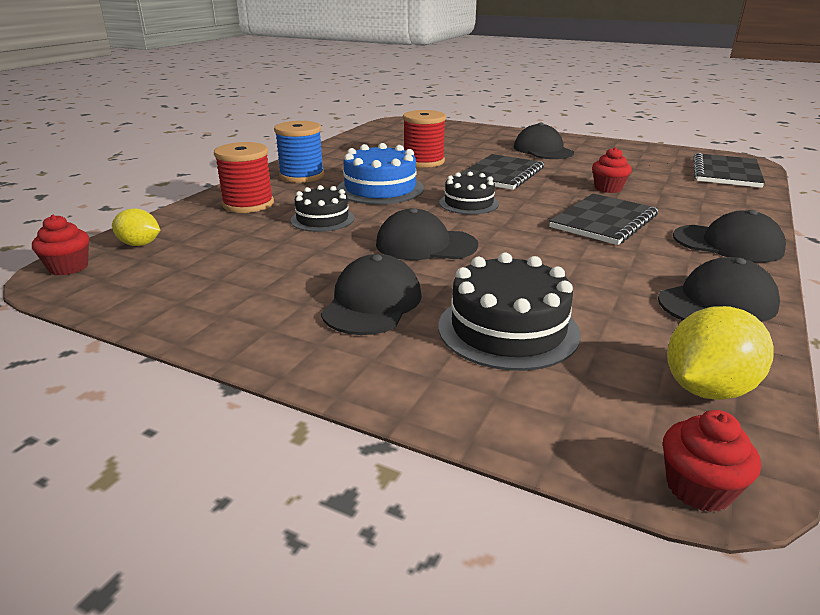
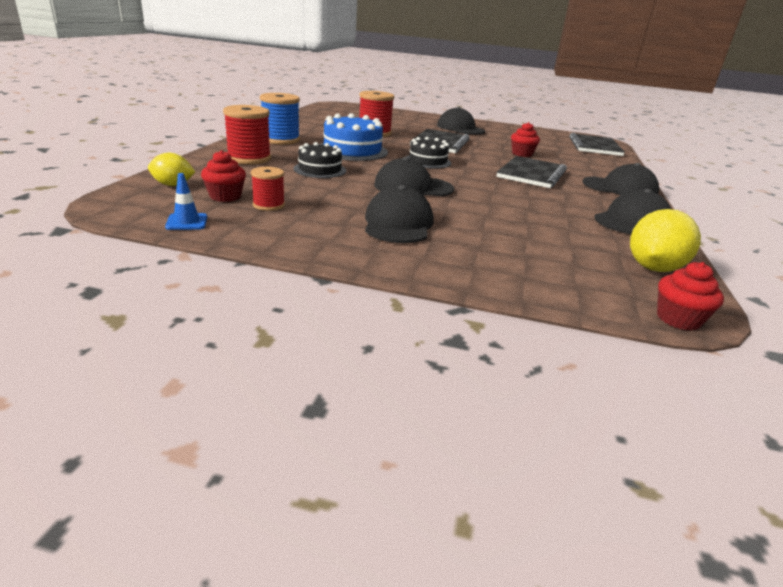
camera: 15 degrees left, 0 degrees up
(68, 267) = (119, 201): red cupcake -> red cupcake (225, 196)
(121, 298) = (187, 222): none -> blue traffic cone
(229, 273) = (268, 205): none -> red spool
(508, 329) = (507, 238): black cake -> none

